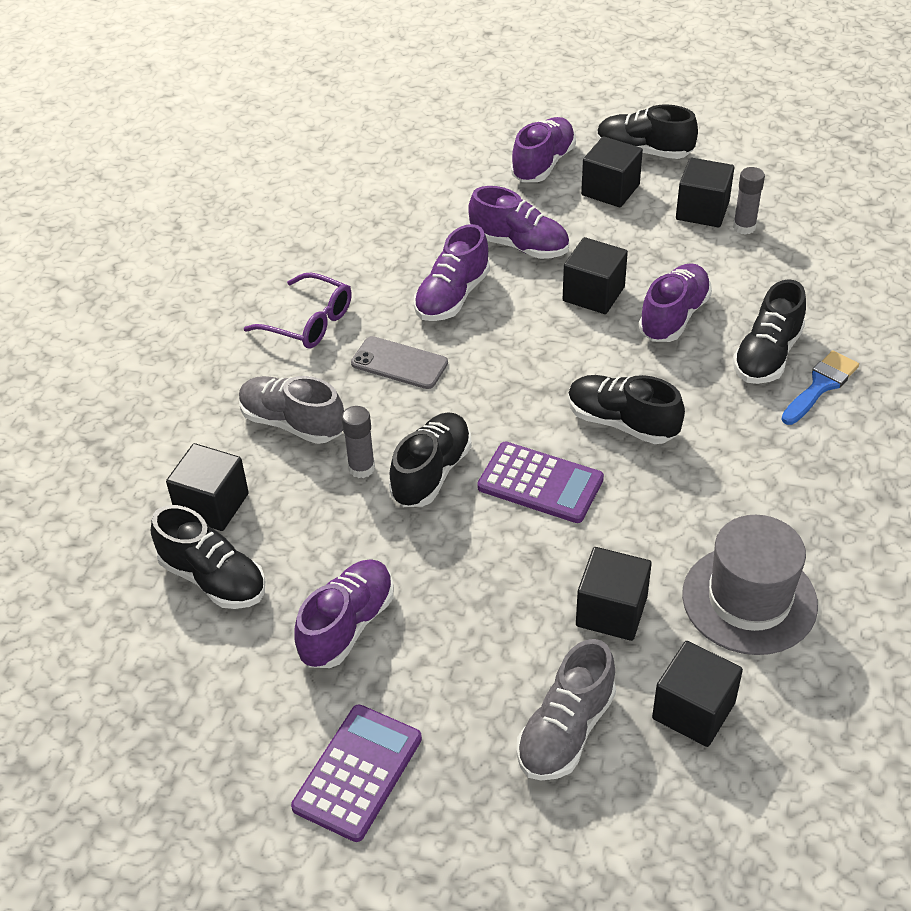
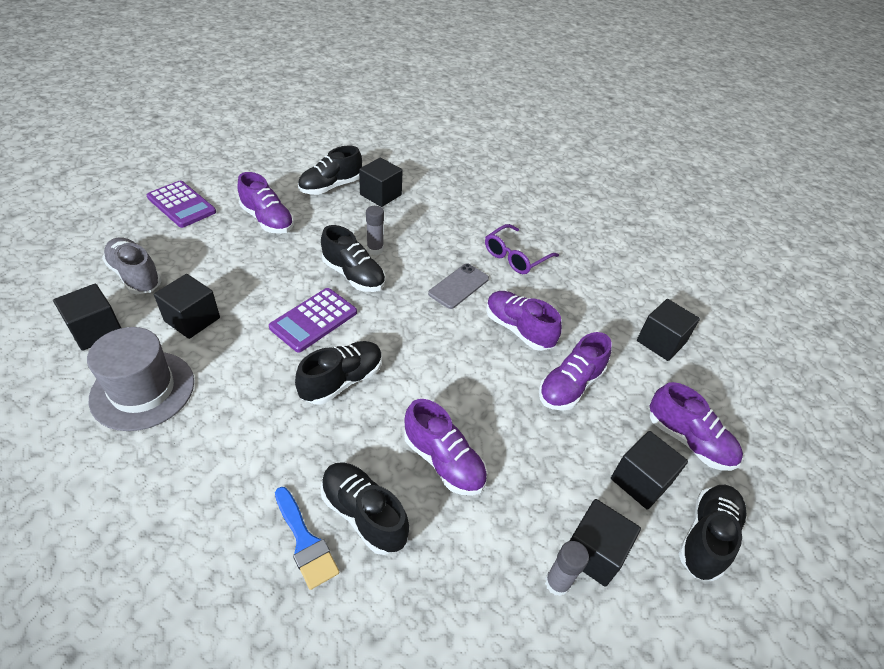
camera: 100 degrees right, 0 degrees up
(292, 423) = (427, 232): grey shoe -> none
(593, 294) = (493, 414): black cube -> black cube (661, 342)

